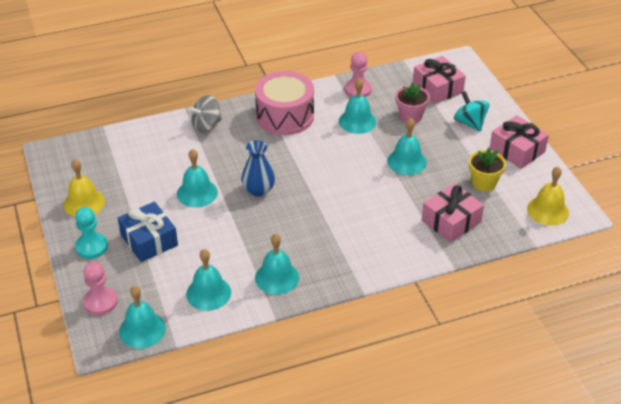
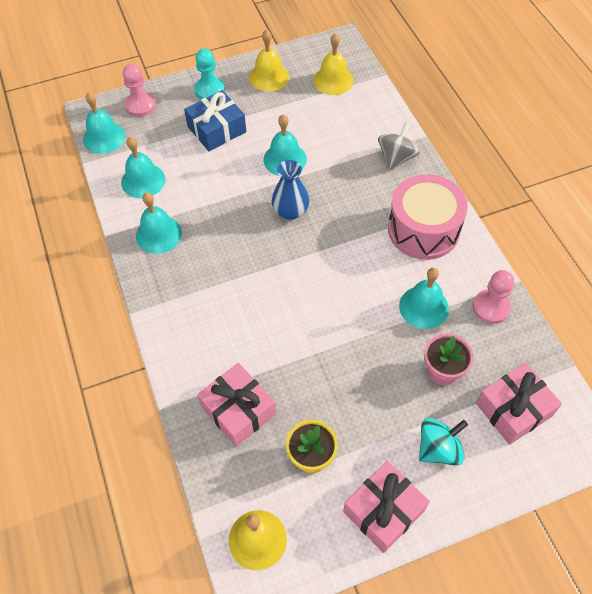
camera: 90 degrees right, 15 degrees up
(101, 159) = (333, 80): none -> yellow bell
(206, 125) = (396, 158): grey spinning top -> grey spinning top turned 60 degrees clockwise
(406, 161) = (349, 363): turquoise bell -> none

